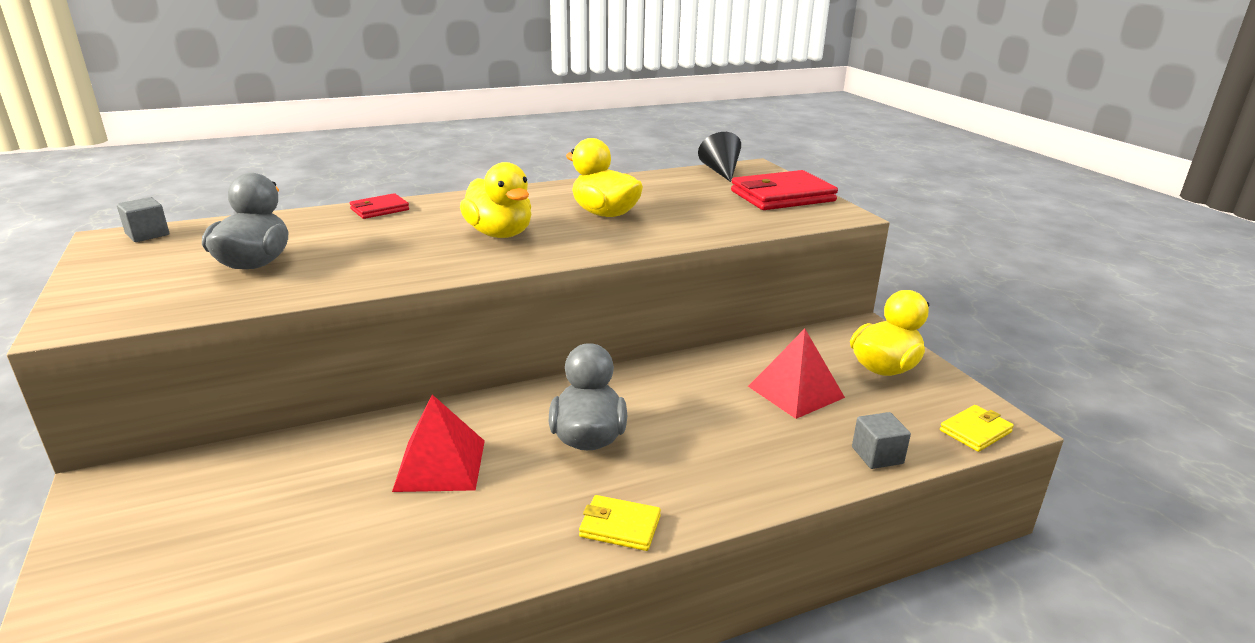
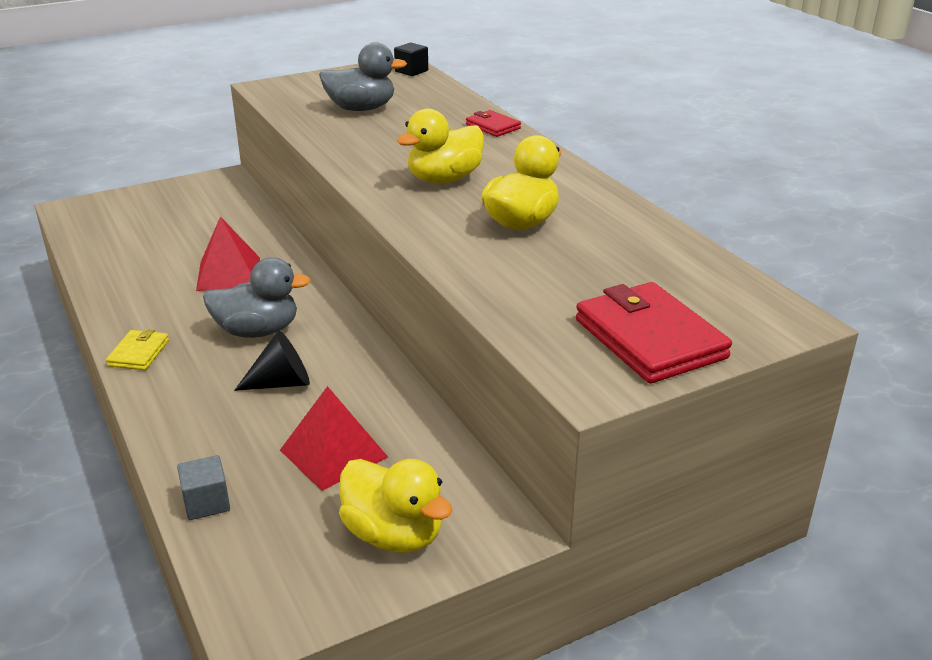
camera: 85 degrees right, 5 degrees up
(147, 234) = (411, 71): grey cube -> black cube
(721, 171) = (741, 292): black cone -> black cone (281, 383)
(975, 431) = (242, 595): yellow wallet -> none

